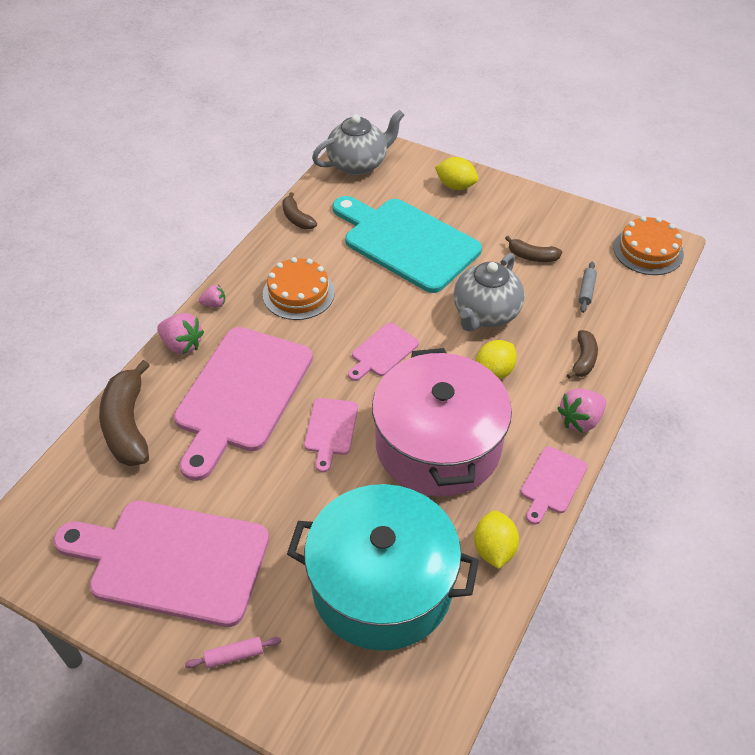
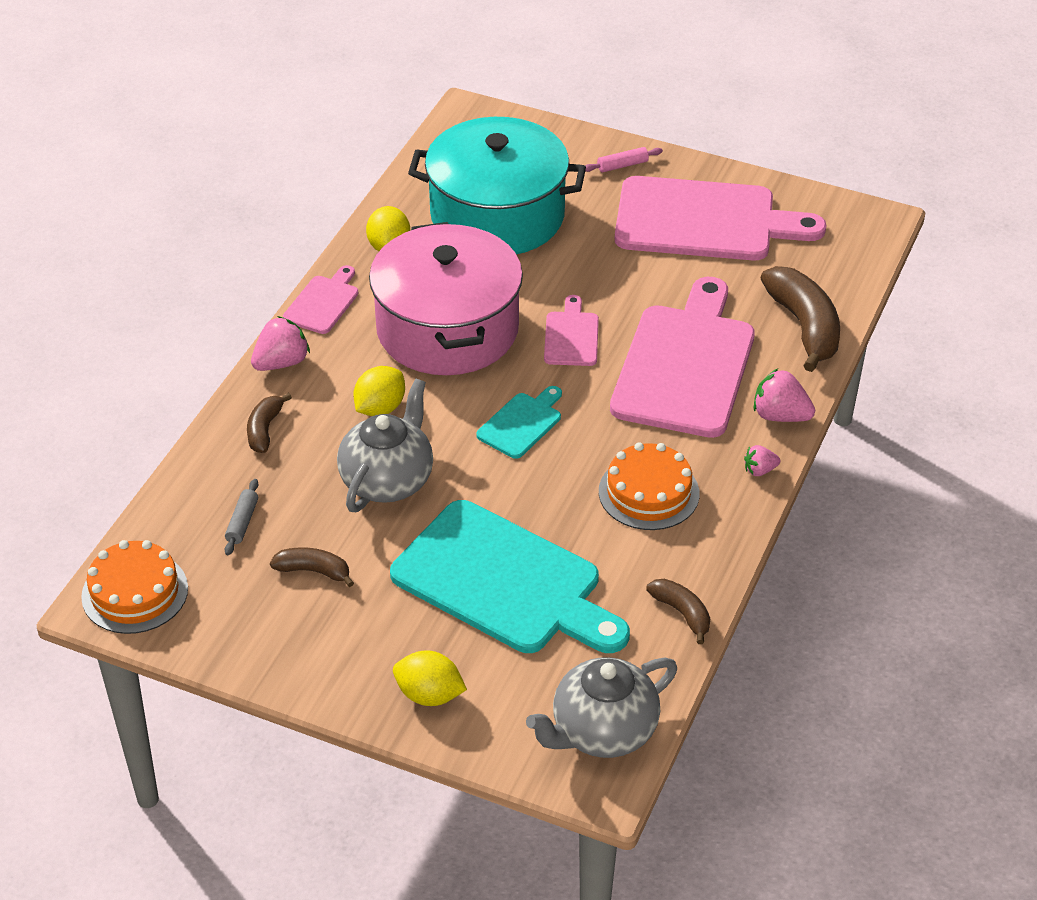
camera: 175 degrees right, 5 degrees down
(383, 352) = (521, 423): pink cutting board -> turquoise cutting board

